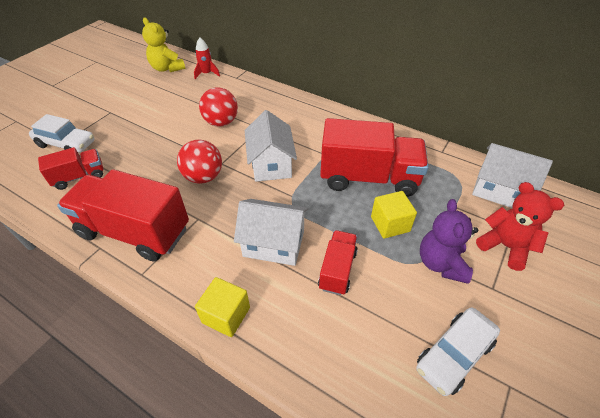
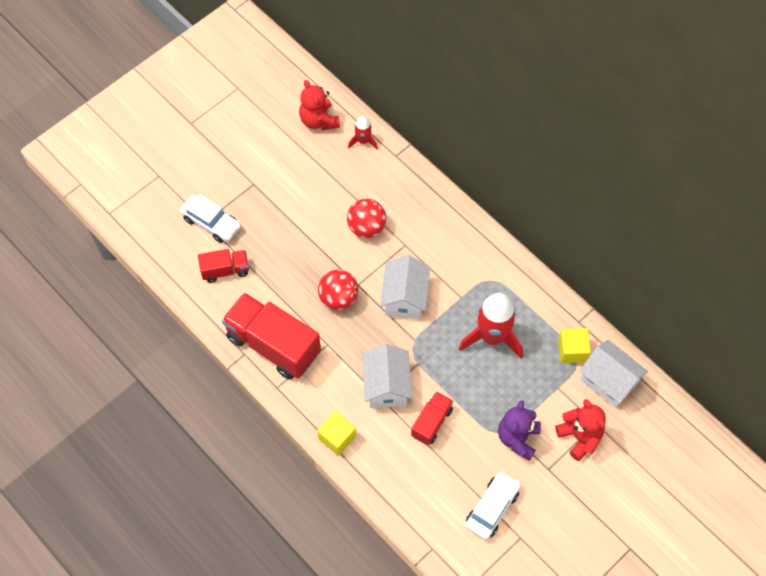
camera: 15 degrees right, 15 degrees up
(167, 68) = (319, 120): yellow teddy bear -> red teddy bear
(274, 243) = (386, 385): white house -> white house turned 60 degrees clockwise
(368, 178) = (492, 337): red truck -> red rocket
(390, 224) = (491, 391): yellow cube -> yellow cube (572, 351)
(454, 355) = (492, 508): white car -> white car turned 150 degrees clockwise

